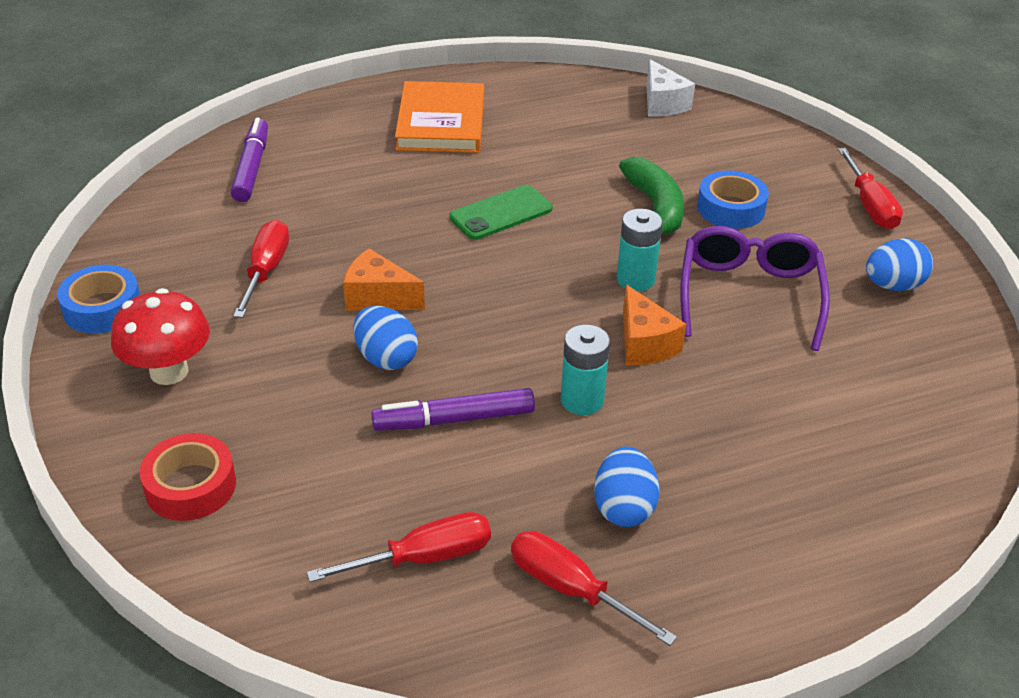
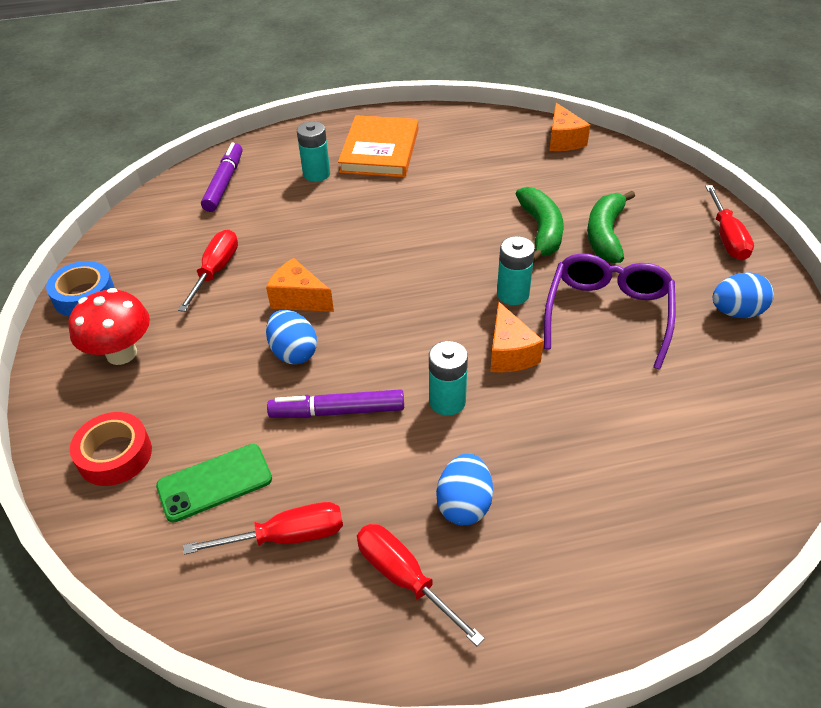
camera: 10 degrees right, 5 degrees up
(367, 153) = (316, 174): none -> turquoise battery
(501, 213) = (412, 230): green phone -> green phone (215, 483)
(662, 104) = (563, 140): white cheese -> orange cheese
(730, 208) = (605, 234): blue tape -> green banana

